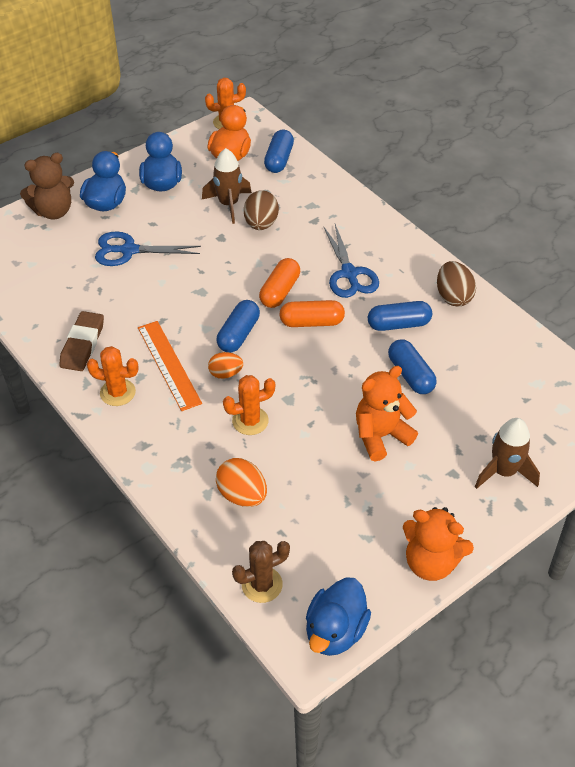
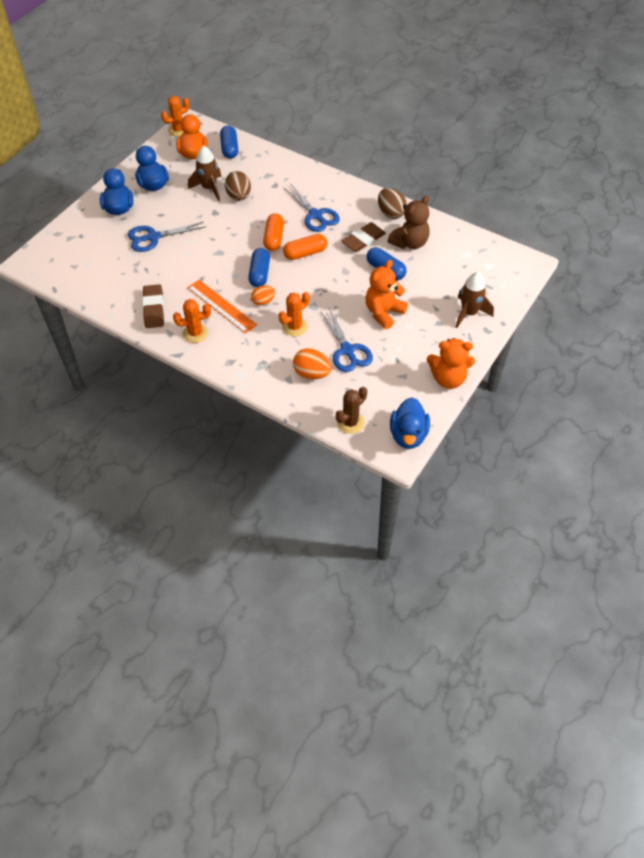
camera: 20 degrees left, 5 degrees up
(53, 211) = (82, 223): brown teddy bear -> brown teddy bear (409, 243)
(306, 476) = (347, 350): none -> blue scissors
(398, 324) = (363, 240): blue capsule -> brown eraser

